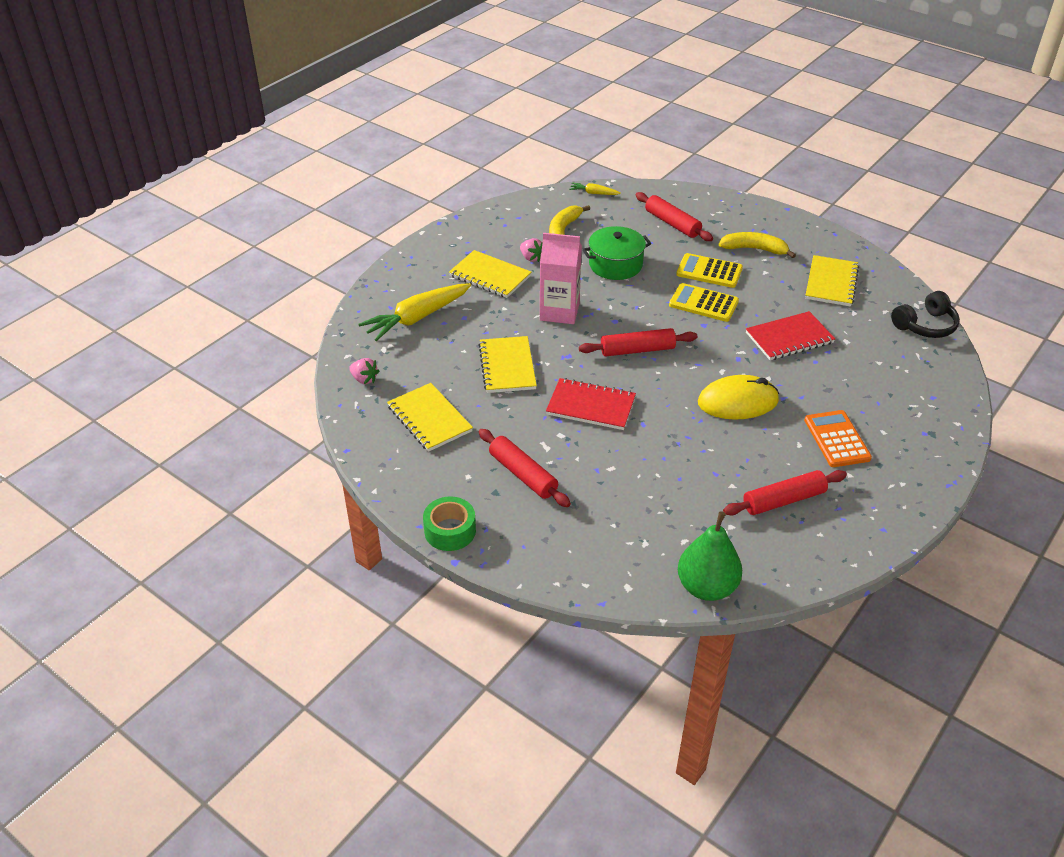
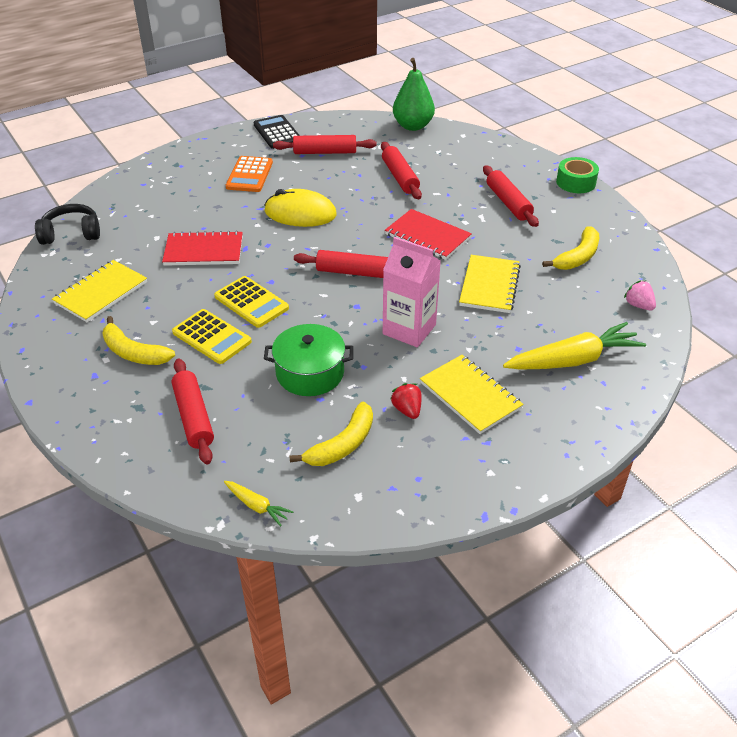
camera: 160 degrees left, 0 degrees up
(429, 419) = (578, 257): yellow notebook -> yellow banana
(531, 258) = (407, 410): pink strawberry -> red strawberry
(666, 482) = (400, 177): none -> red rolling pin
(871, 520) = (277, 133): none -> black calculator

